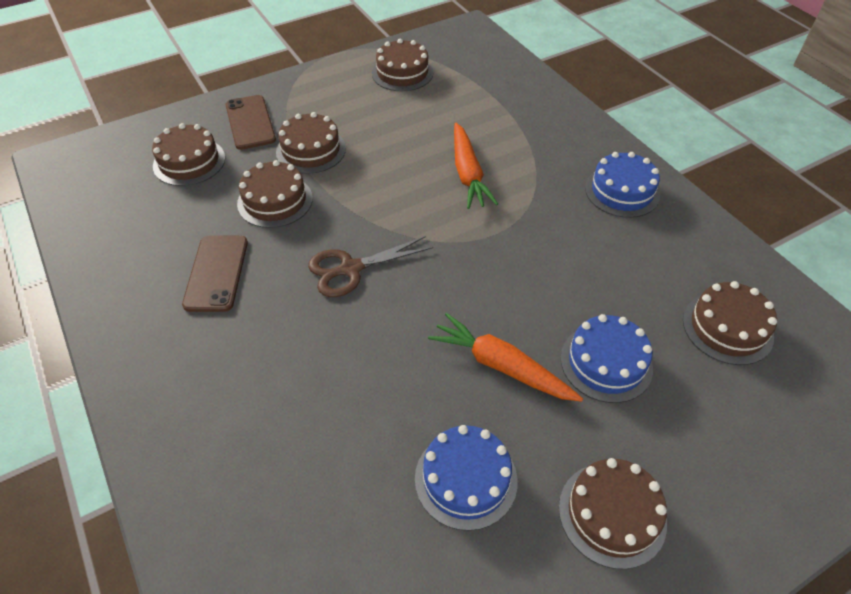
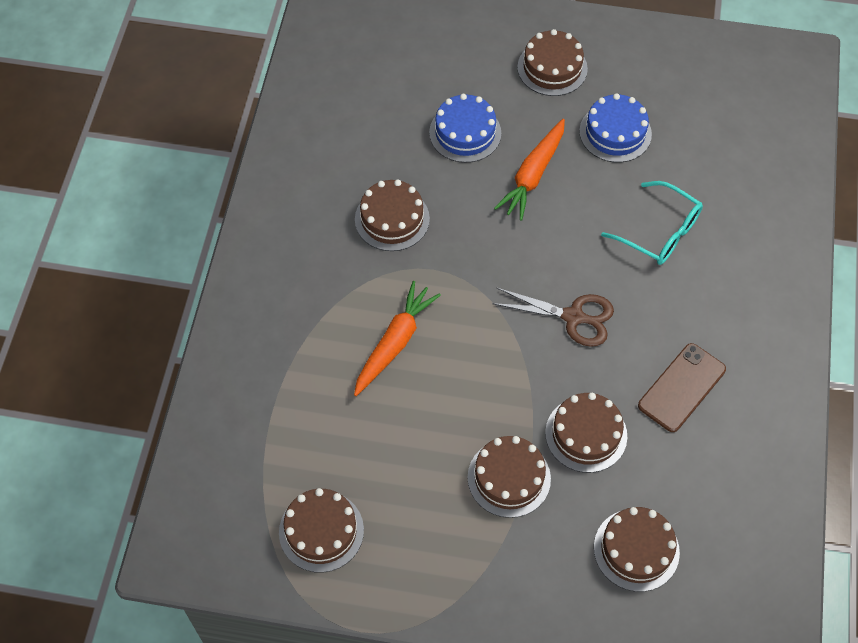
camera: 140 degrees left, 10 degrees up
(250, 122) = (541, 569): brown phone -> none
(328, 394) = (660, 232): none -> turquoise glasses
(501, 366) = (533, 175): orange carrot -> orange carrot turned 45 degrees clockwise
(622, 191) = (293, 235): blue cake -> none
(727, 328) = (363, 99): brown cake -> brown cake (392, 219)

